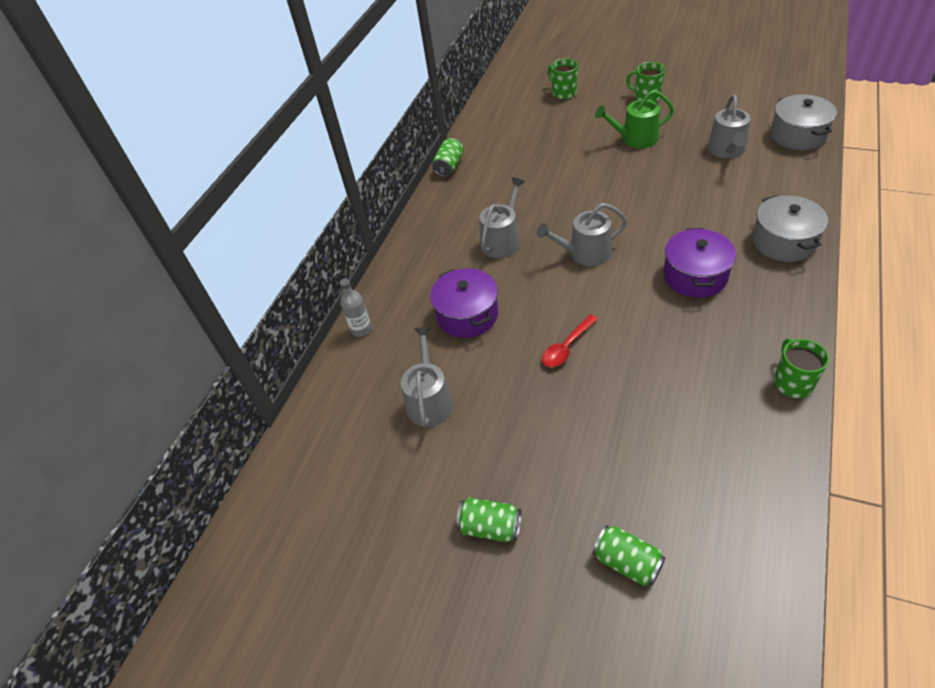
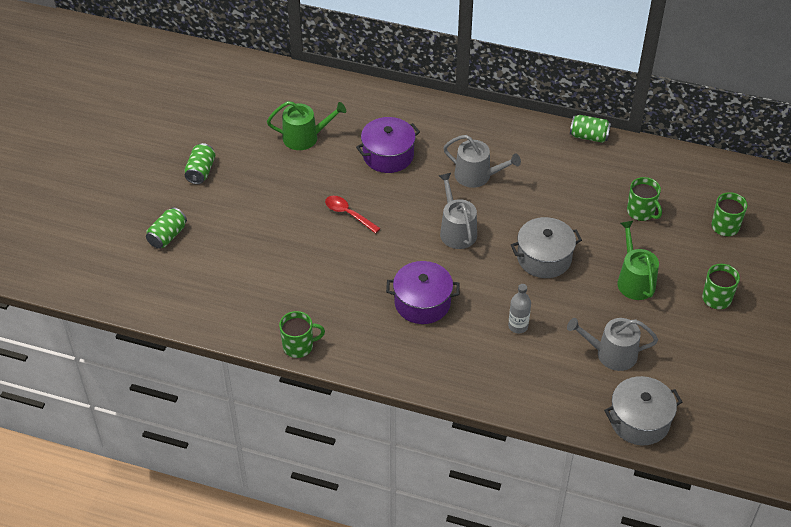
camera: 80 degrees right, 0 degrees up
(361, 329) = (378, 95): grey bottle -> grey bottle (518, 326)
(429, 400) = (305, 137): grey watering can -> green watering can
(549, 135) = (641, 212): none -> green mug
(783, 241) = (463, 373): grey pot -> grey pot (544, 258)

